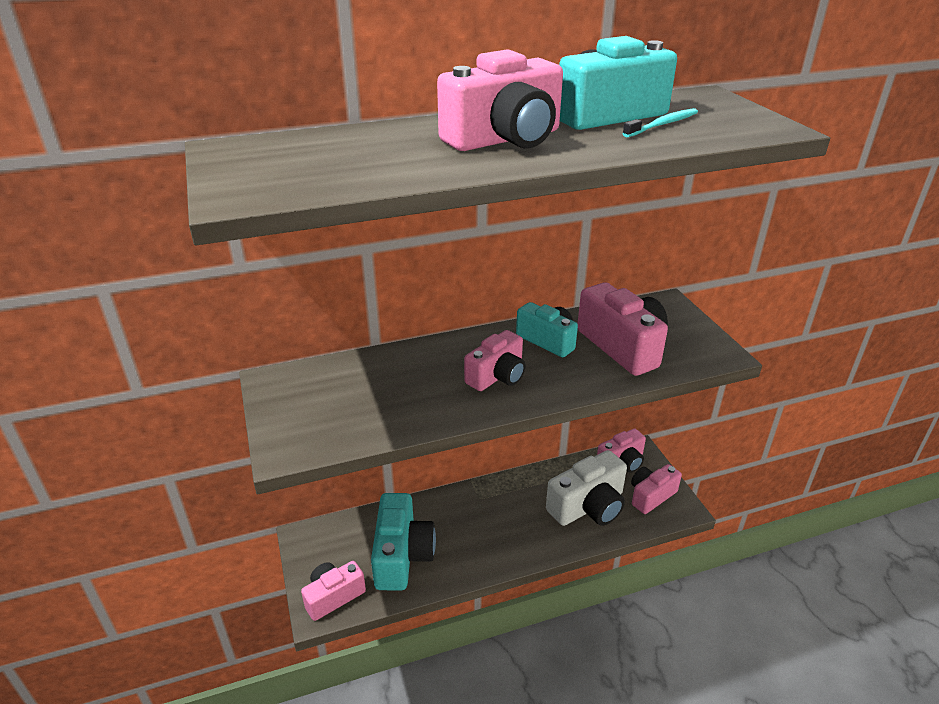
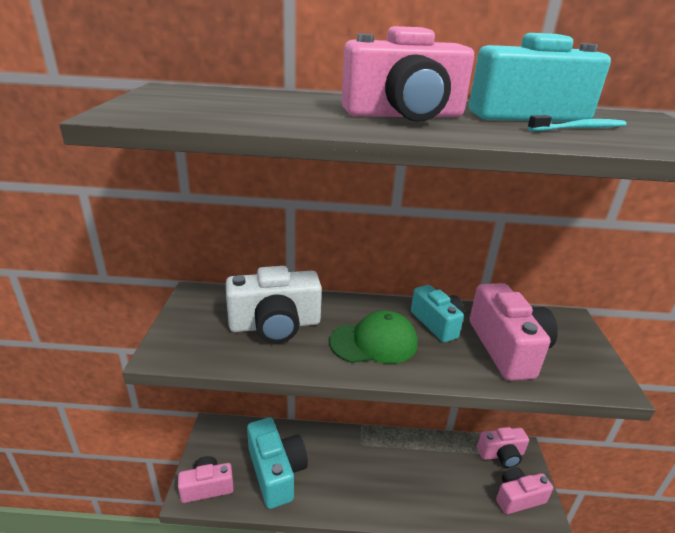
camera: 20 degrees right, 5 degrees down
(402, 555) = (276, 472): turquoise camera -> turquoise camera turned 45 degrees counterclockwise
(497, 376) = (374, 342): pink camera -> green cap
(588, 506) = (454, 486): white camera -> white camera (275, 325)

